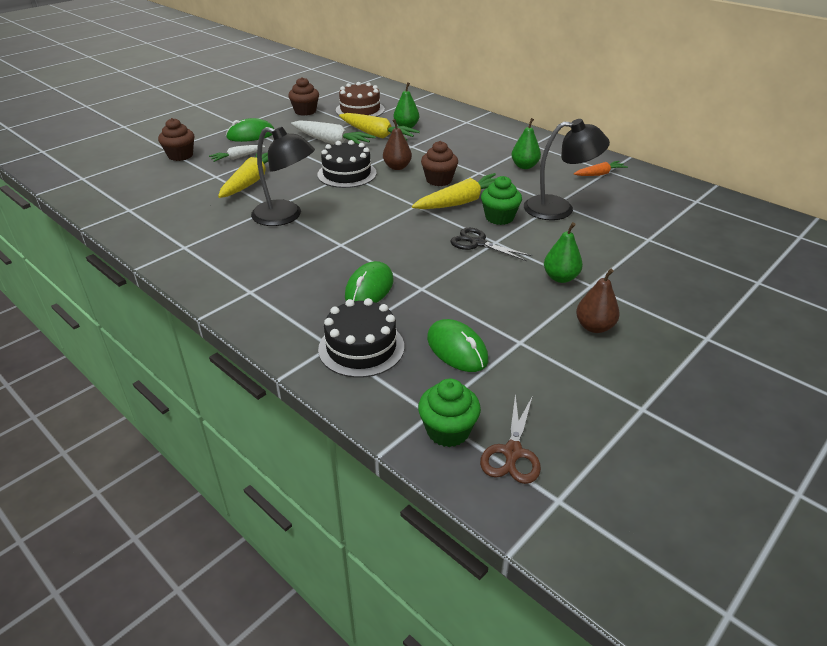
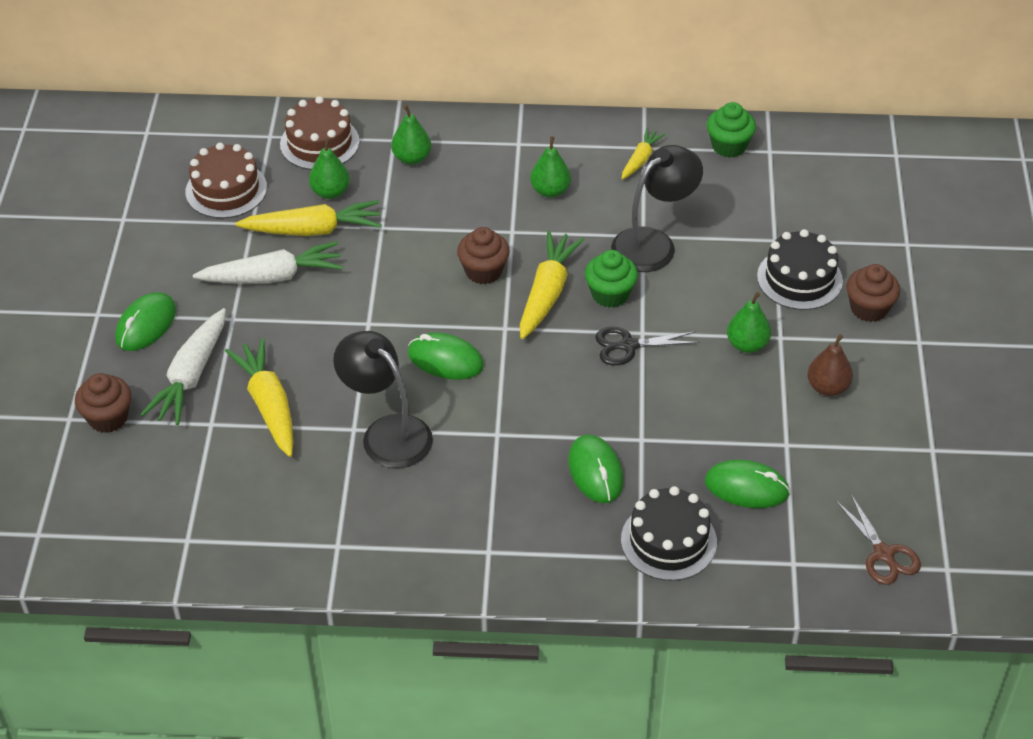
camera: 40 degrees left, 10 degrees up
(237, 158) = (191, 376): white carrot -> white carrot, size x1.76
(286, 216) = (387, 433): black lamp -> black lamp turned 120 degrees counterclockwise
(305, 111) = (153, 234): brown cupcake -> brown cupcake (869, 308)
(347, 174) = (366, 323): black cake -> black cake (799, 278)
(363, 203) = (445, 360): none -> green mouse
(397, 167) = (410, 276): brown pear -> none
(428, 111) = (319, 143): none -> brown cake
(448, 431) = (822, 569): green cupcake -> green cupcake (729, 146)
(465, 130) = (412, 158): none -> green pear
(599, 174) = (641, 159): orange carrot -> yellow carrot

